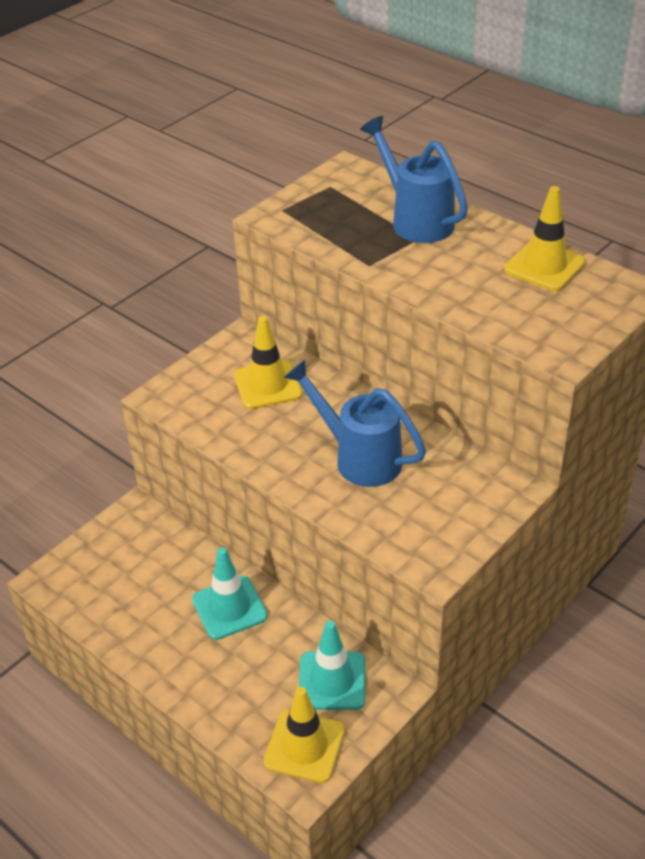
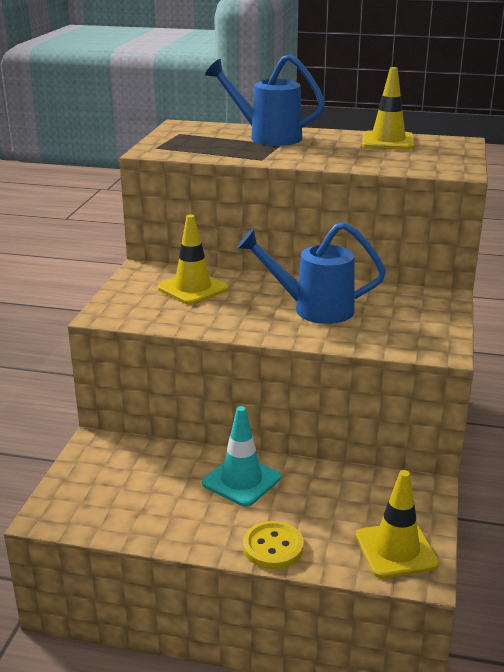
camera: 30 degrees left, 15 degrees down
(202, 693) = (273, 547): none -> yellow button
(332, 681) = (374, 499): turquoise traffic cone -> none

